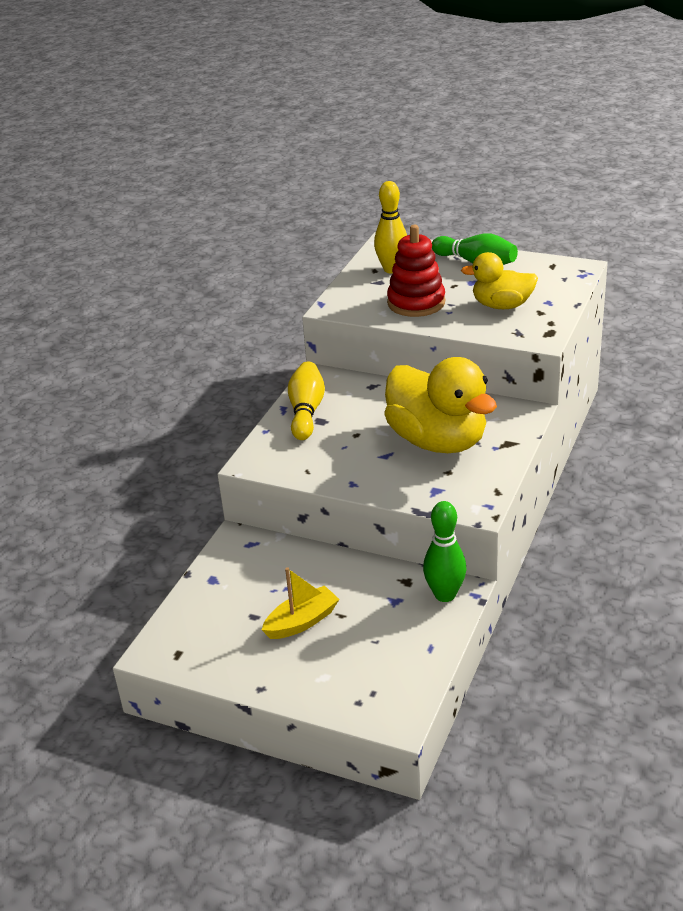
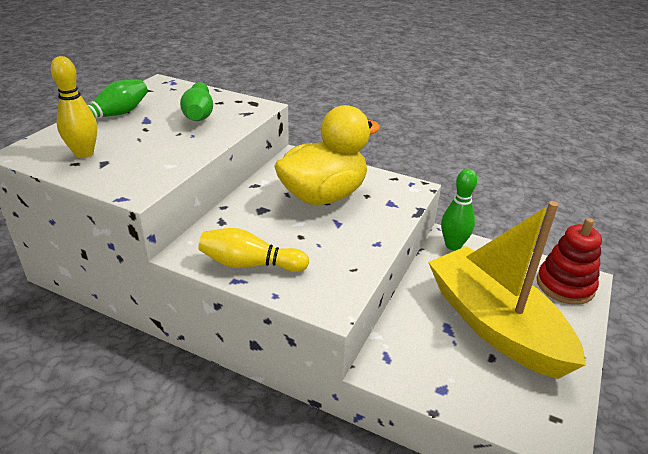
camera: 90 degrees left, 0 degrees up
(302, 622) = (494, 324): yellow boat -> yellow boat, size x2.35
(416, 303) = (164, 148): red stacking toy -> red stacking toy (565, 285)
(502, 305) = (199, 114): yellow duck -> green bowling pin

